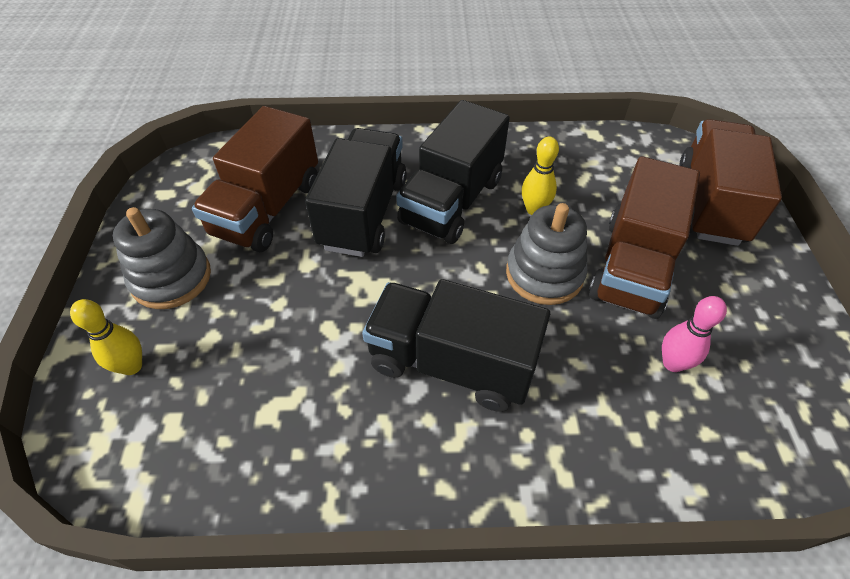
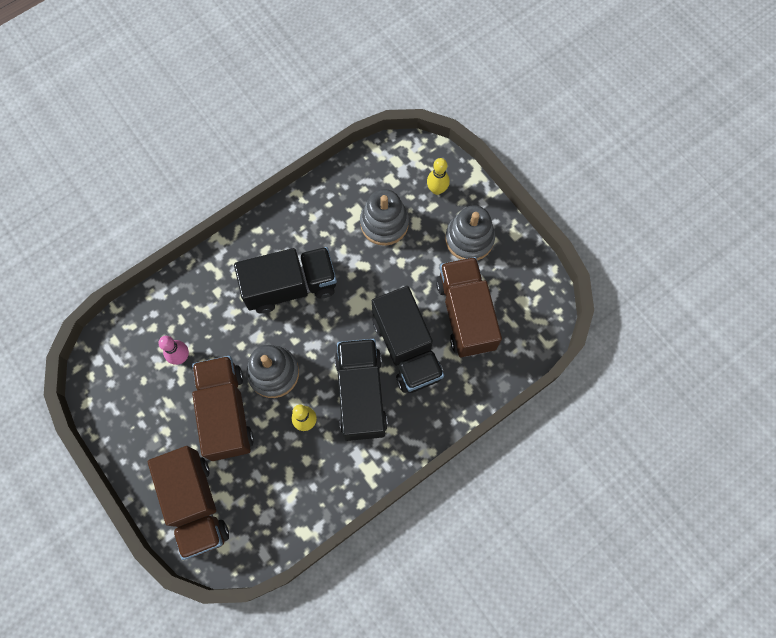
camera: 145 degrees right, 20 degrees up
(248, 366) = (384, 223): none -> grey stacking toy

